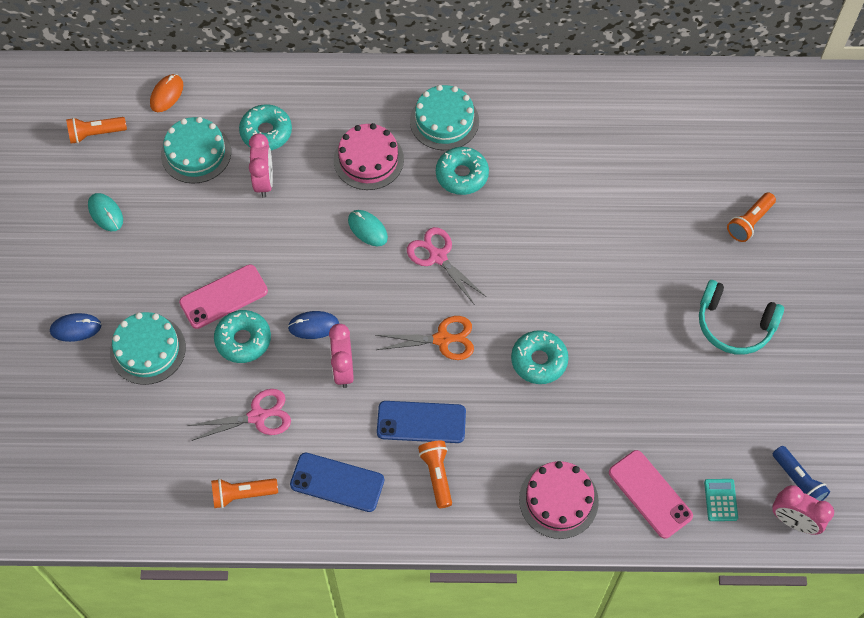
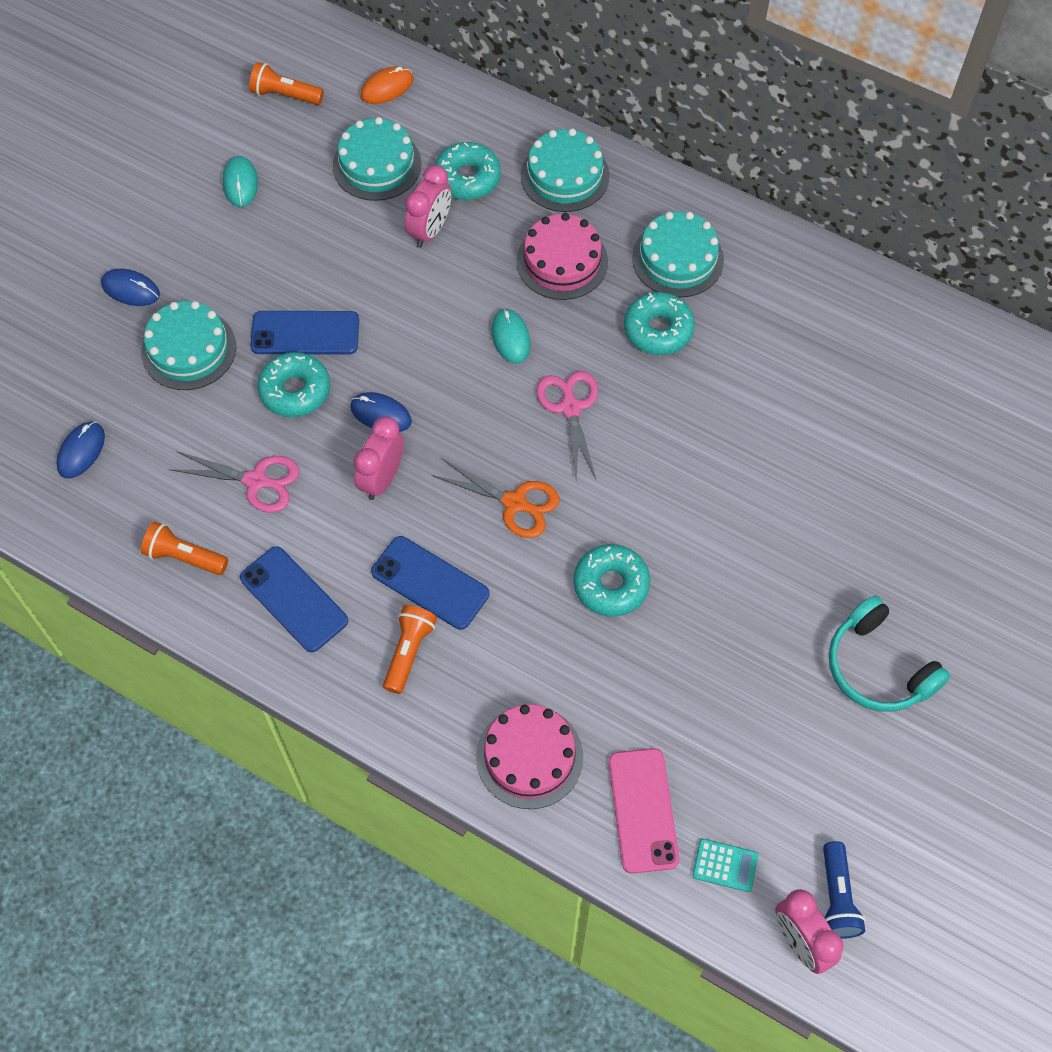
camera: 30 degrees right, 0 degrees up
(118, 461) = (81, 451): none -> blue mouse
(223, 296) = (305, 333): pink phone -> blue phone
(332, 99) = (565, 176): none -> turquoise cake
(720, 500) = (725, 865): turquoise calculator -> turquoise calculator turned 75 degrees clockwise
(749, 222) = (977, 555): orange flashlight -> none

